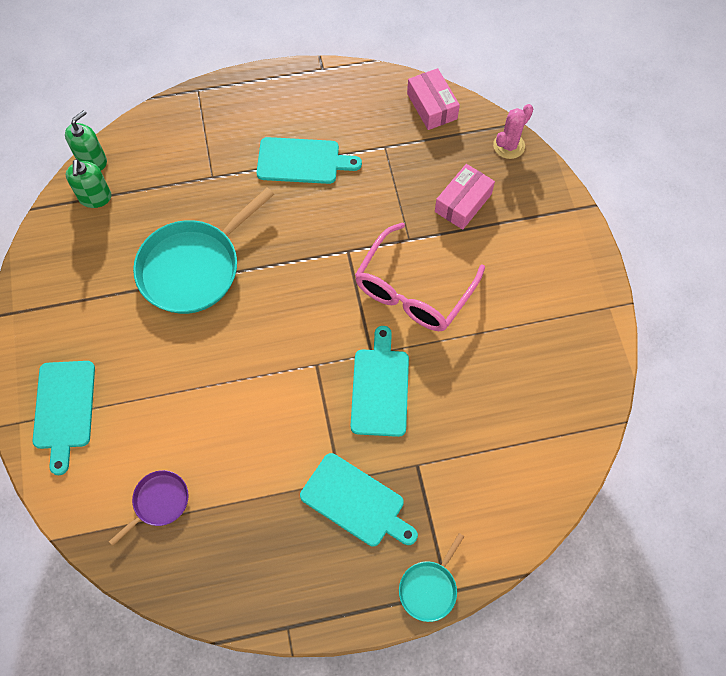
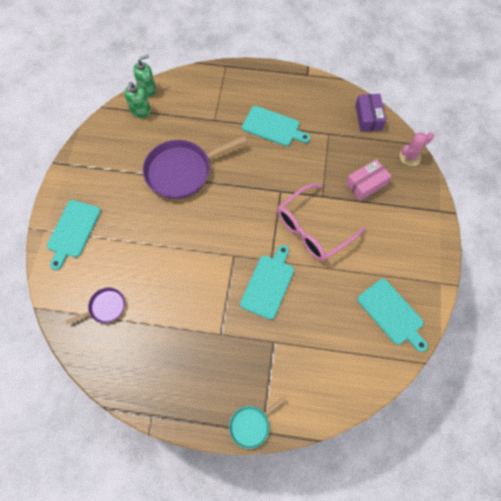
camera: 20 degrees right, 0 degrees up
(193, 268) = (182, 171): turquoise pan -> purple pan
(356, 502) = (225, 351): turquoise cutting board -> turquoise cutting board (392, 313)
(432, 106) = (368, 117): pink box -> purple box

